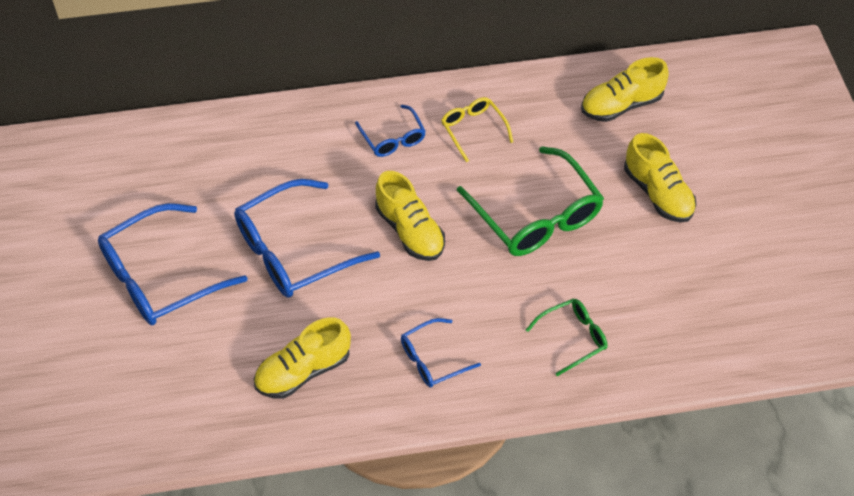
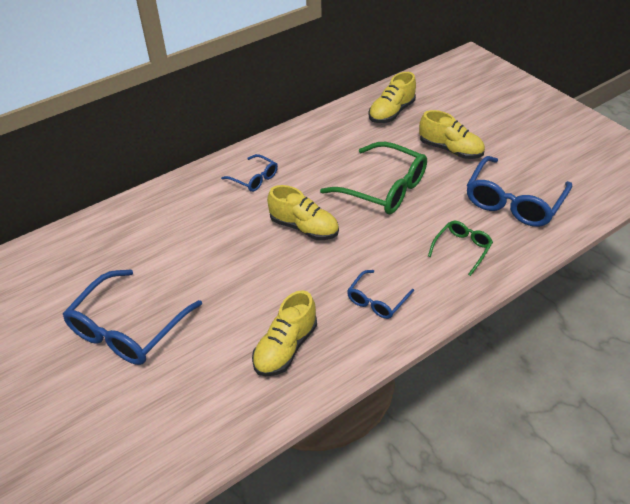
camera: 25 degrees left, 10 degrees down
(295, 250) = (226, 270): blue glasses -> blue glasses (514, 201)
(473, 130) = (306, 156): yellow glasses -> none

